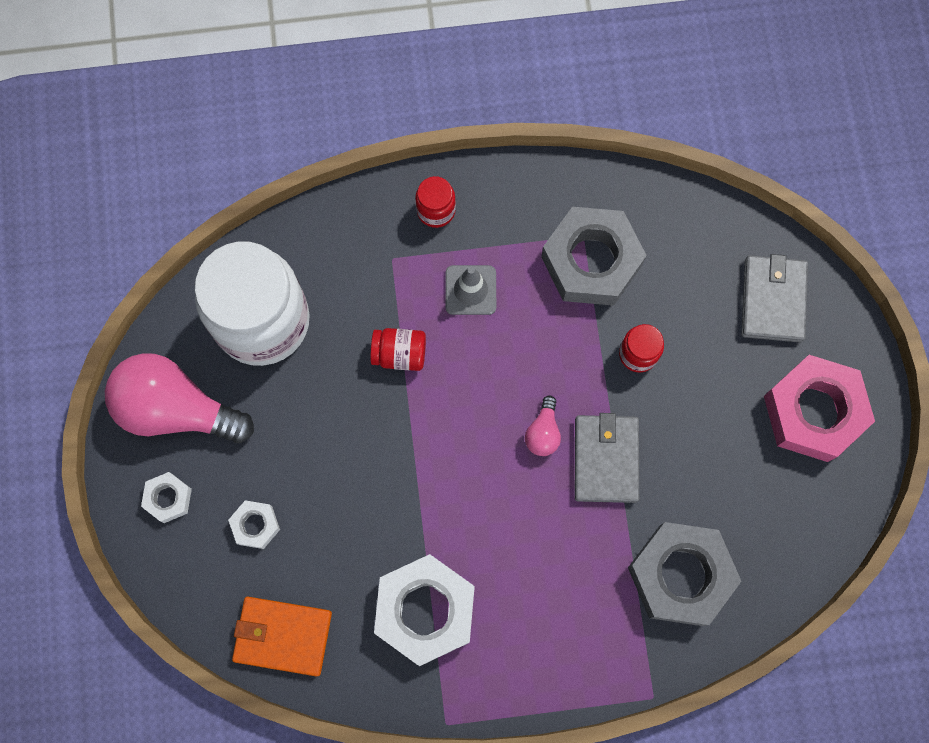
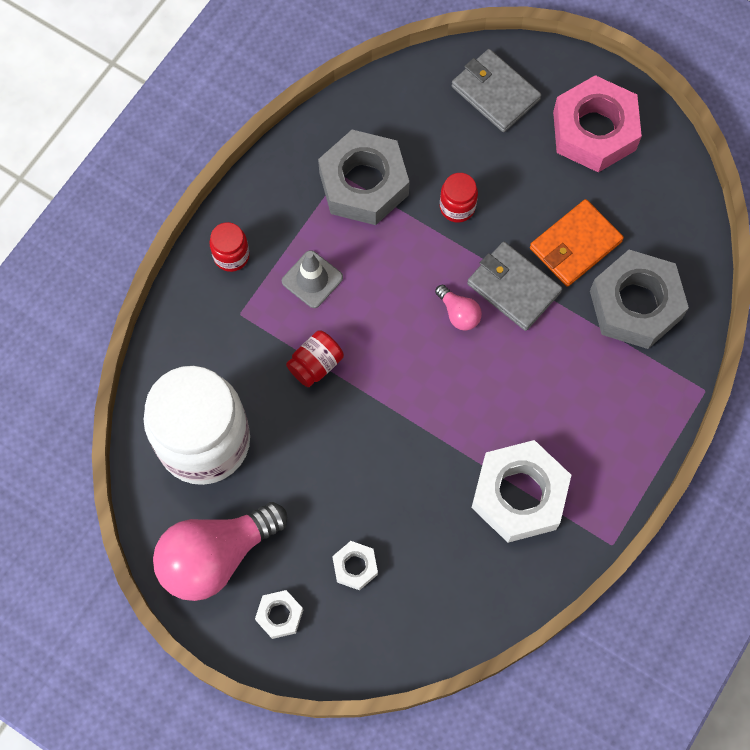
camera: 50 degrees left, 5 degrees down
(282, 636) = (454, 611): orange wallet -> orange wallet (575, 245)

